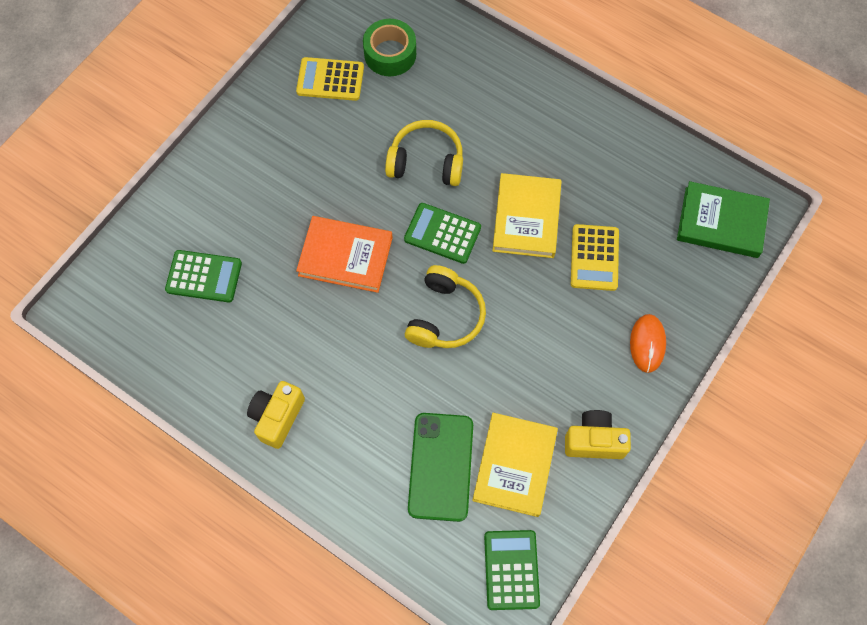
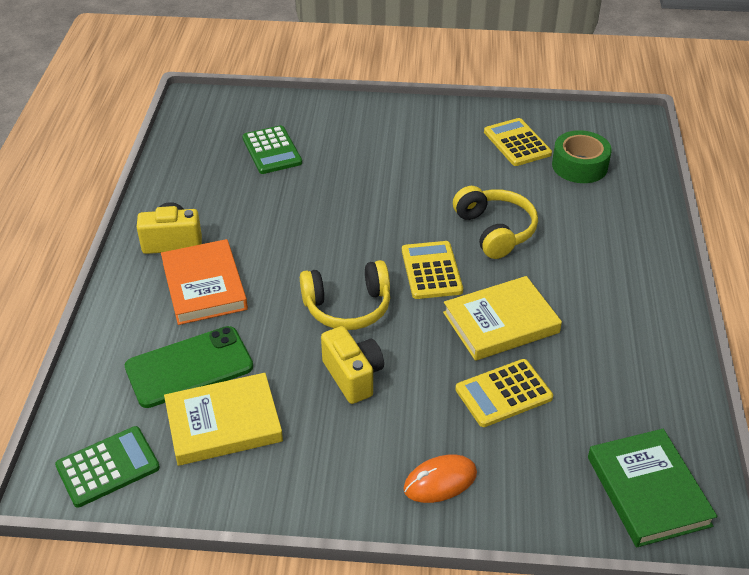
camera: 60 degrees right, 25 degrees down
(345, 256) = (355, 219): orange book -> orange book (204, 286)
(442, 233) = (431, 271): green calculator -> yellow calculator
(594, 441) = (292, 479): yellow camera -> yellow camera (353, 376)

